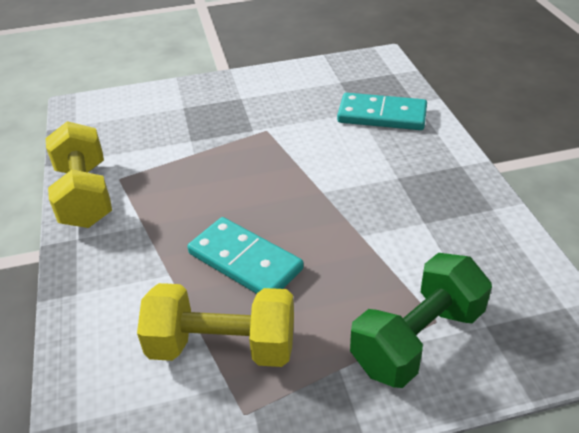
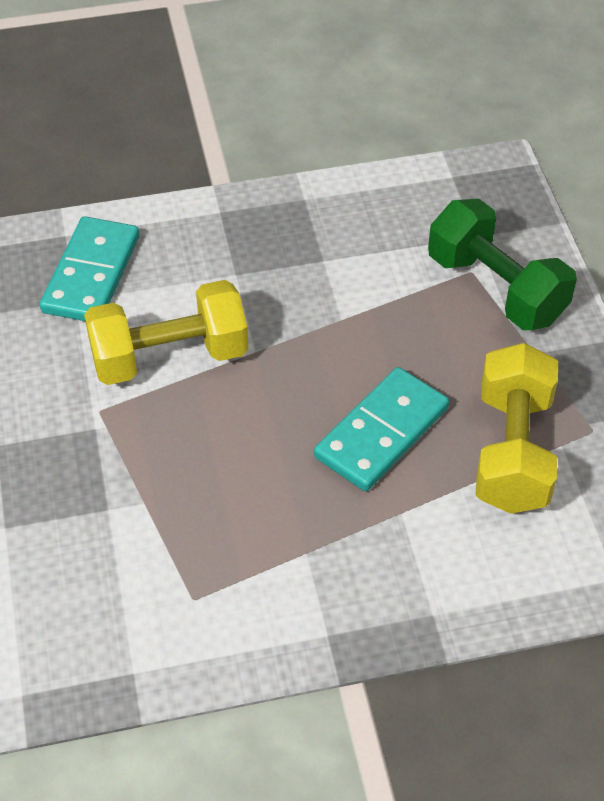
camera: 90 degrees left, 10 degrees up
(85, 195) = (230, 640): yellow dumbbell -> yellow dumbbell (169, 357)

